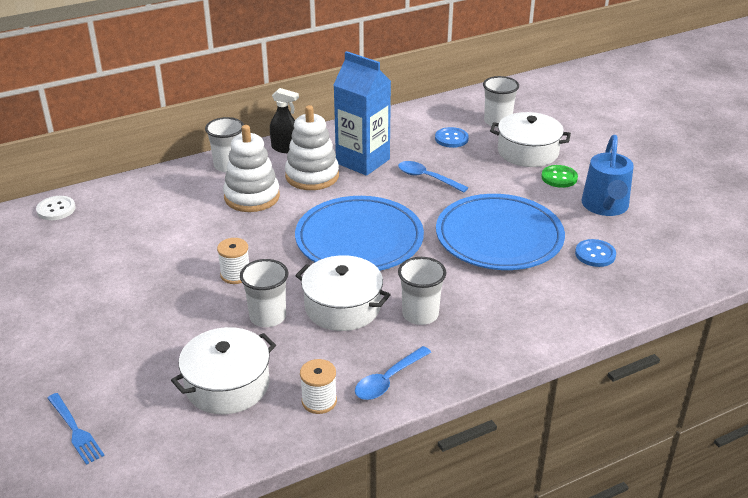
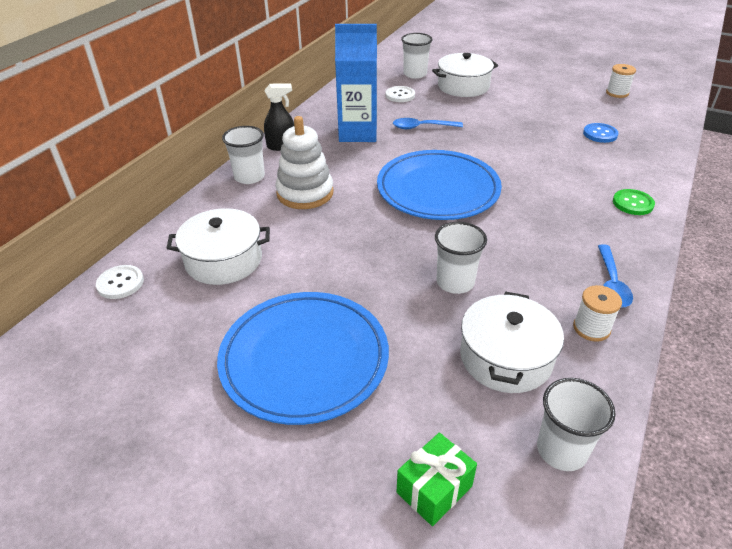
camera: 35 degrees left, 5 degrees up
(75, 430) = (434, 489): blue fork -> green gift
(235, 275) = (380, 261): white spool -> white spool (617, 93)
(312, 176) = (333, 158): white stacking toy -> none
(342, 307) = (499, 245): white pot -> white pot (223, 260)
(420, 314) = (559, 223): white cup -> white cup (561, 450)
(451, 139) = (400, 95): blue button -> white button
(499, 237) = (528, 147): blue plate -> blue plate (304, 359)
(559, 177) = (506, 95): green button -> green button (632, 203)
(605, 207) = (561, 103): blue watering can -> none

